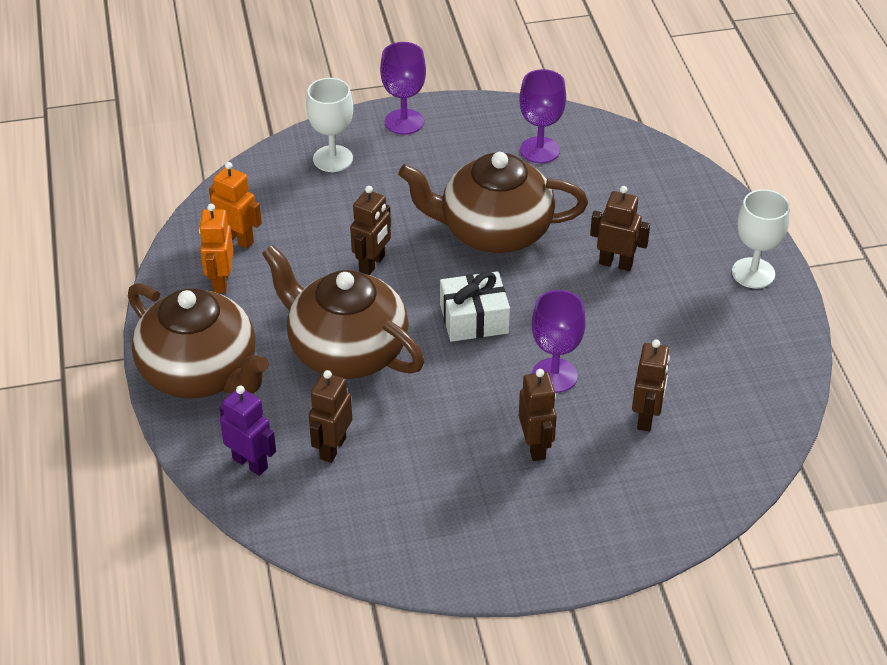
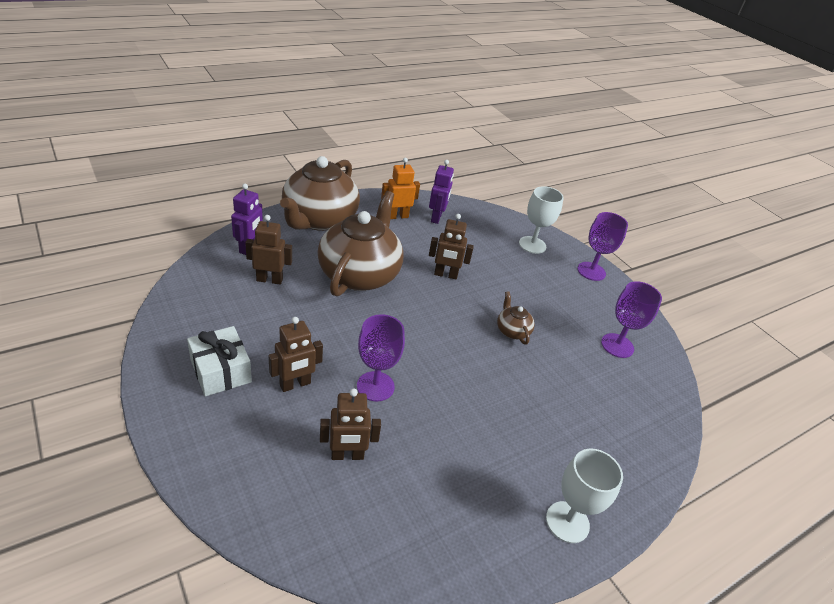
camera: 65 degrees right, 5 degrees down
(238, 239) = (436, 218): orange robot -> purple robot
(474, 319) = (416, 332): white gift -> white gift (221, 371)
(493, 231) = (512, 330): brown teapot -> brown teapot, size x0.42
(616, 263) = (520, 410): brown robot -> none

